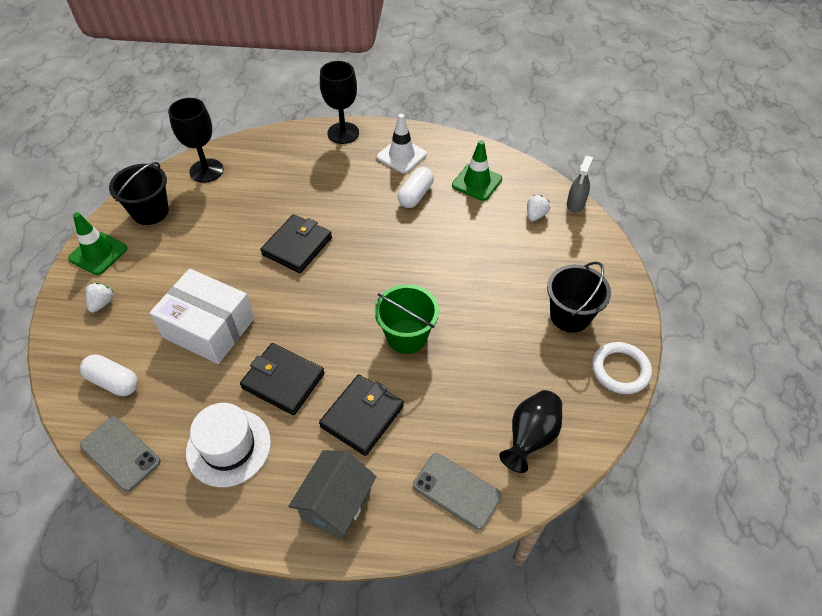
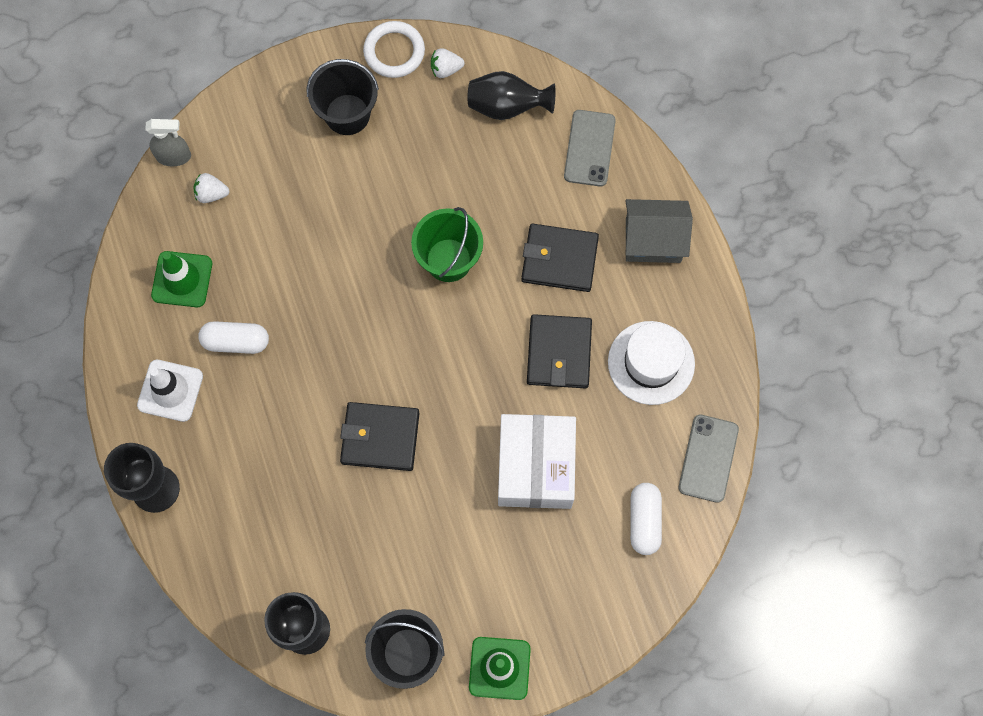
camera: 115 degrees left, 20 degrees up
(102, 303) = (562, 607): white strawberry -> white strawberry (446, 69)

